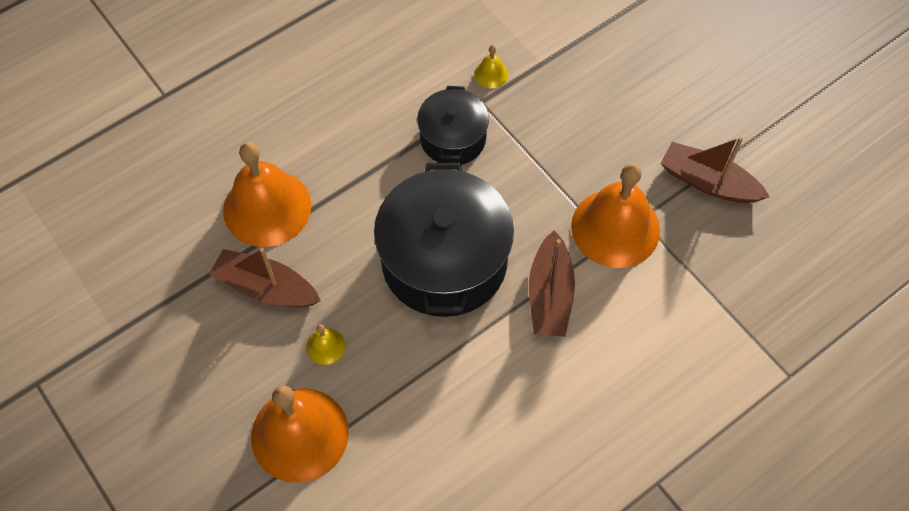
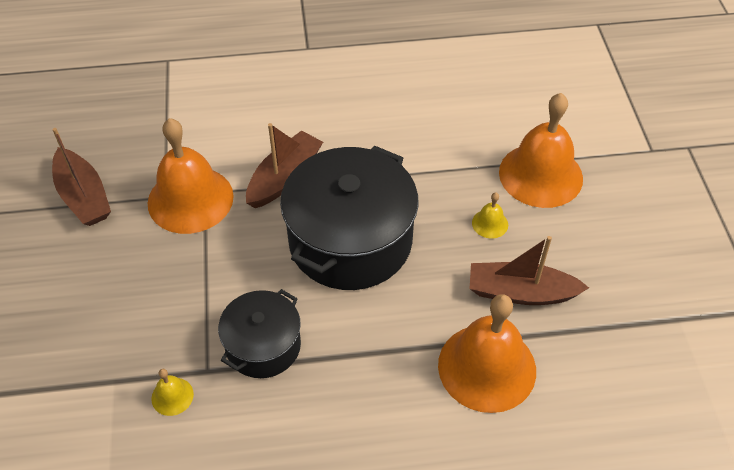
camera: 150 degrees left, 10 degrees down
(266, 288) = (521, 292): brown boat -> brown boat turned 135 degrees clockwise

